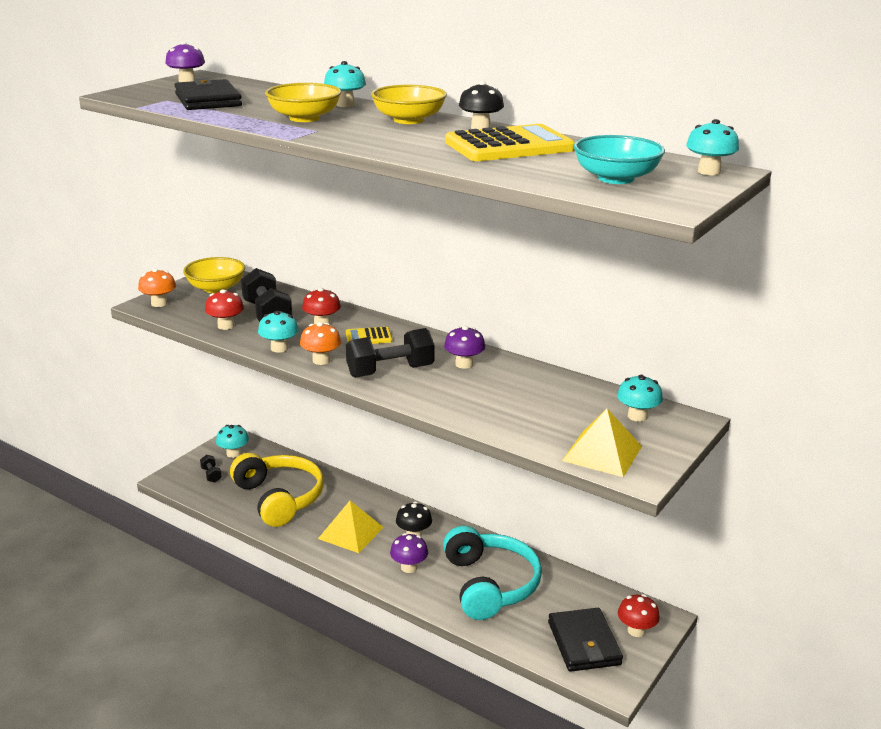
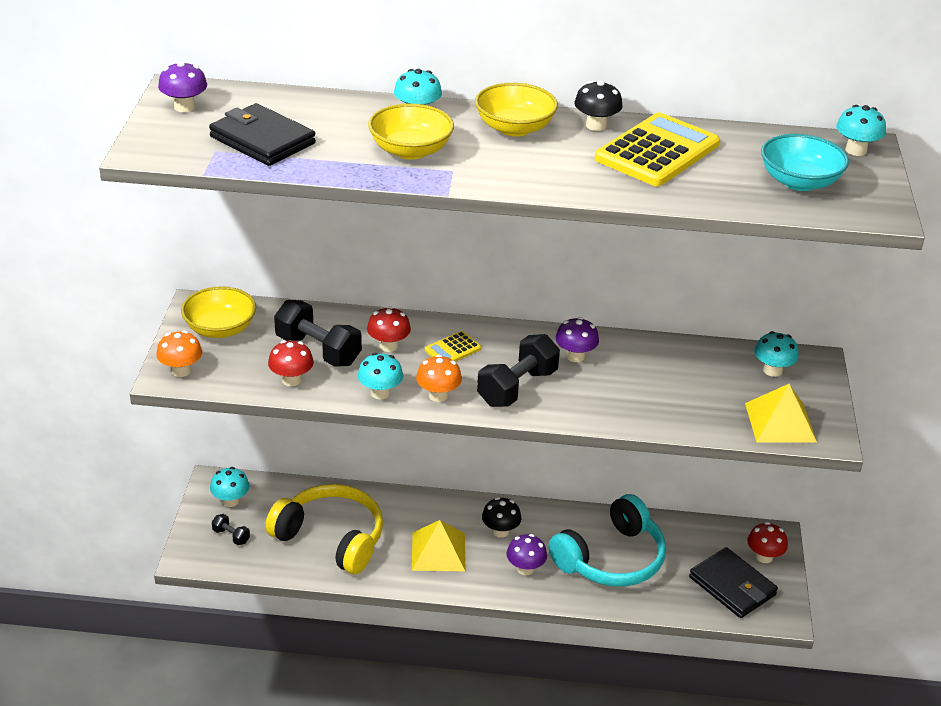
camera: 30 degrees left, 10 degrees up
(489, 584) = (611, 558): turquoise headphones -> turquoise headphones turned 90 degrees clockwise

